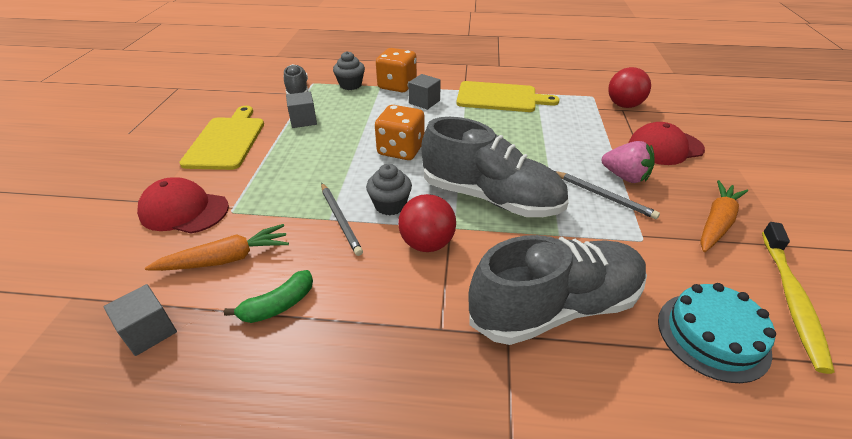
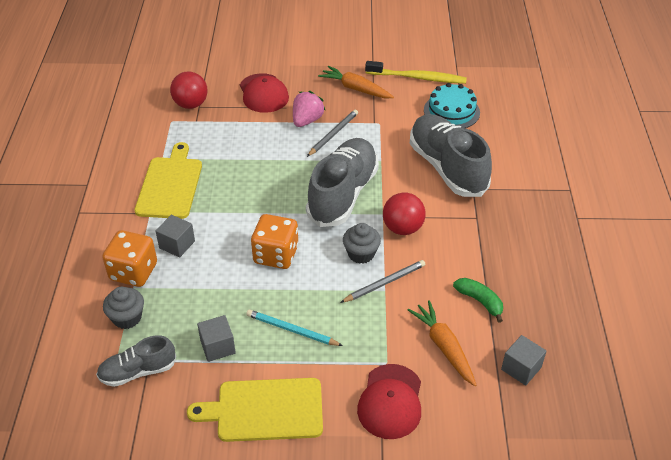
camera: 95 degrees left, 5 degrees up
(303, 156) = (291, 330): none -> turquoise pencil

